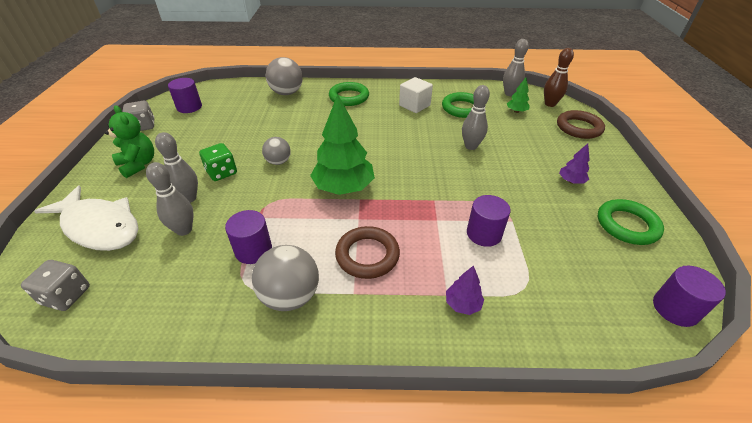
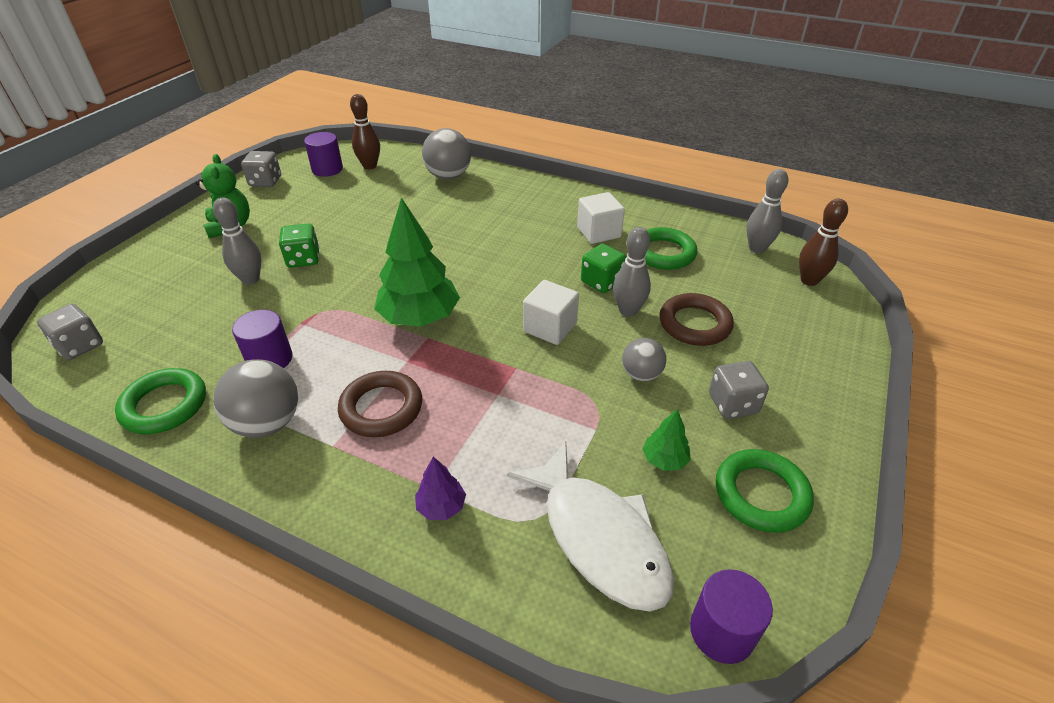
camera: 25 degrees right, 0 degrees up
(99, 226) = (151, 284): white fish -> white fish (599, 537)
(184, 230) = (221, 313): grey bowling pin -> none
(222, 98) = (370, 166): none -> brown bowling pin
(278, 162) = (372, 263): grey ball -> grey ball (641, 374)
(349, 97) = (520, 200): green ring -> green ring (164, 405)
(433, 169) = (550, 327): none -> white cube
(441, 134) = (601, 282): none -> green dice
(484, 234) = (542, 432): purple cylinder -> none
(516, 111) = (743, 278): green tree -> green tree (664, 460)
(571, 181) = (733, 404): purple tree -> grey dice
(579, 128) = (823, 329): brown ring -> brown ring (694, 324)

